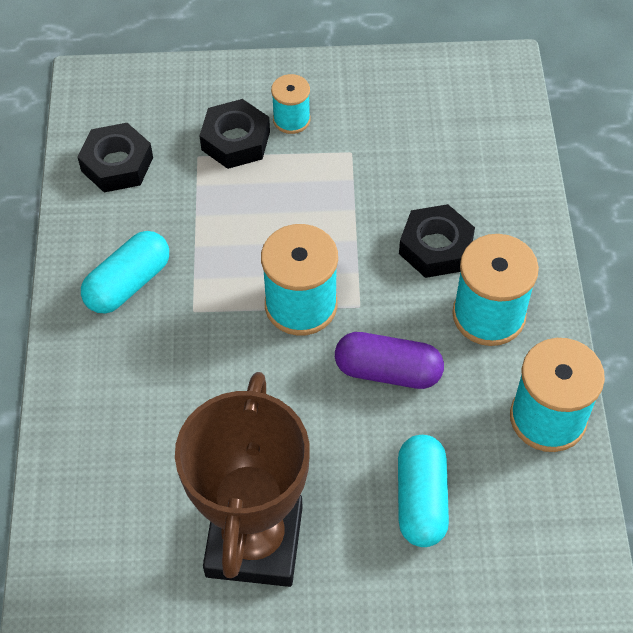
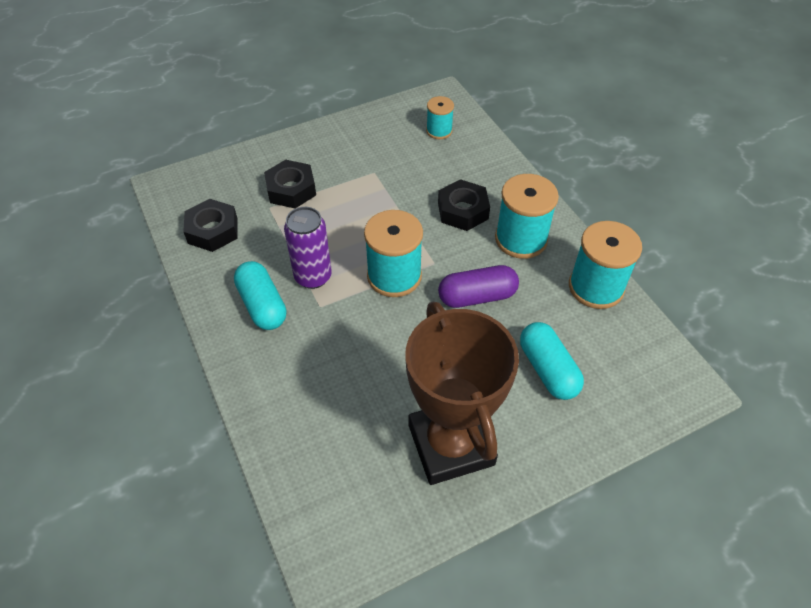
camera: 25 degrees left, 5 degrees down
(128, 283) = (262, 305): turquoise capsule -> turquoise capsule turned 45 degrees counterclockwise
(204, 269) = (313, 277): none -> purple can
(291, 119) = (323, 165): turquoise spool -> turquoise spool (439, 131)

